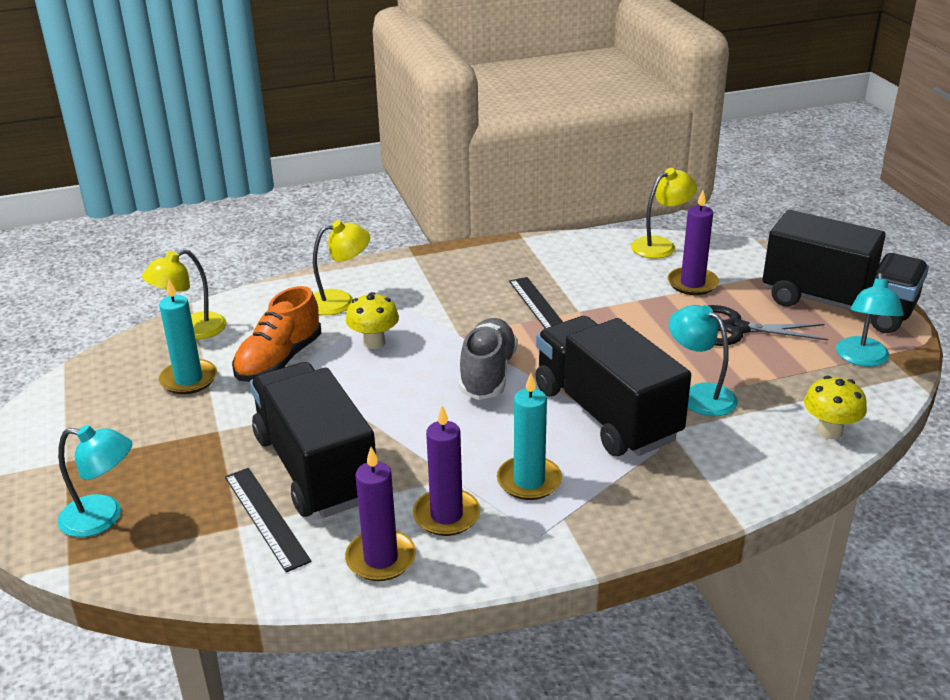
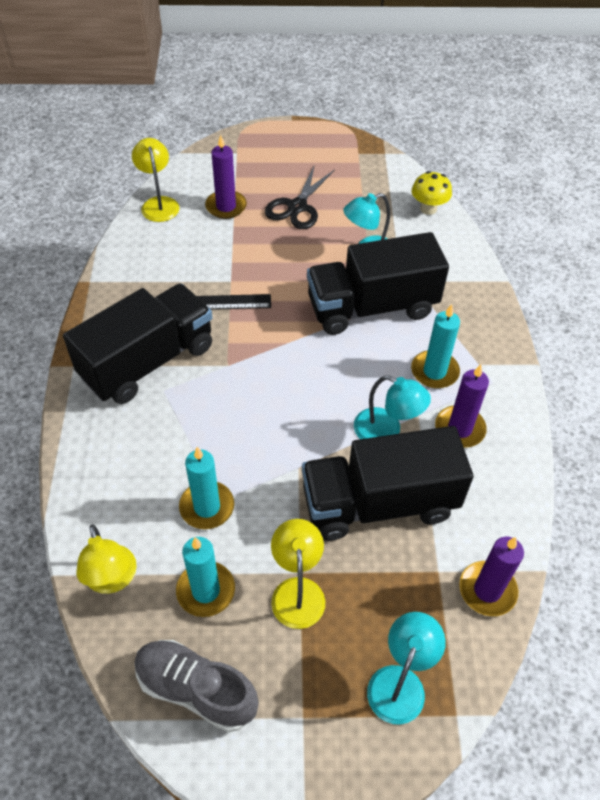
camera: 75 degrees left, 20 degrees up
(266, 518) = (433, 549): black ruler -> none
(279, 360) = (207, 507): orange shoe -> turquoise candle
(340, 301) = (125, 440): yellow lamp -> yellow lamp (297, 591)
(374, 342) = (211, 427): yellow mushroom -> none
(381, 558) = (497, 479): purple candle -> purple candle (487, 590)
(488, 374) = (294, 360): grey shoe -> grey shoe (196, 689)
(837, 304) = (291, 149): black truck -> black truck (148, 362)
(862, 359) = (359, 164): turquoise lamp -> turquoise lamp (386, 431)

